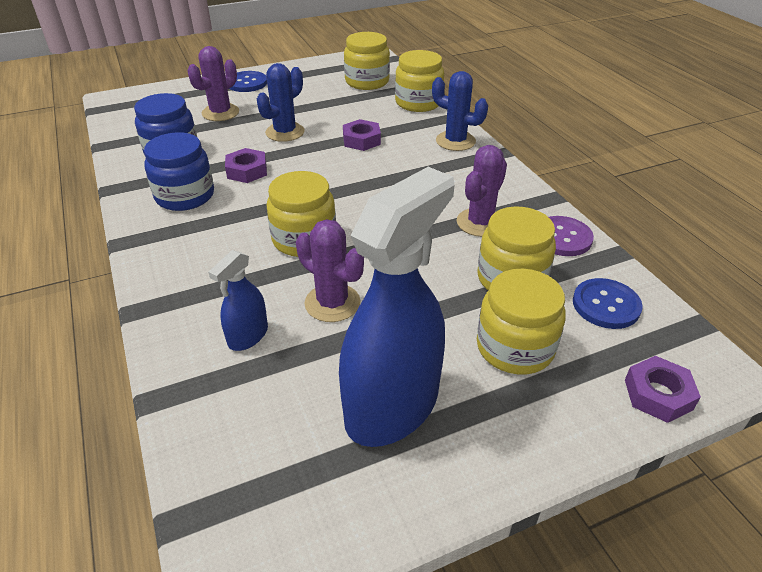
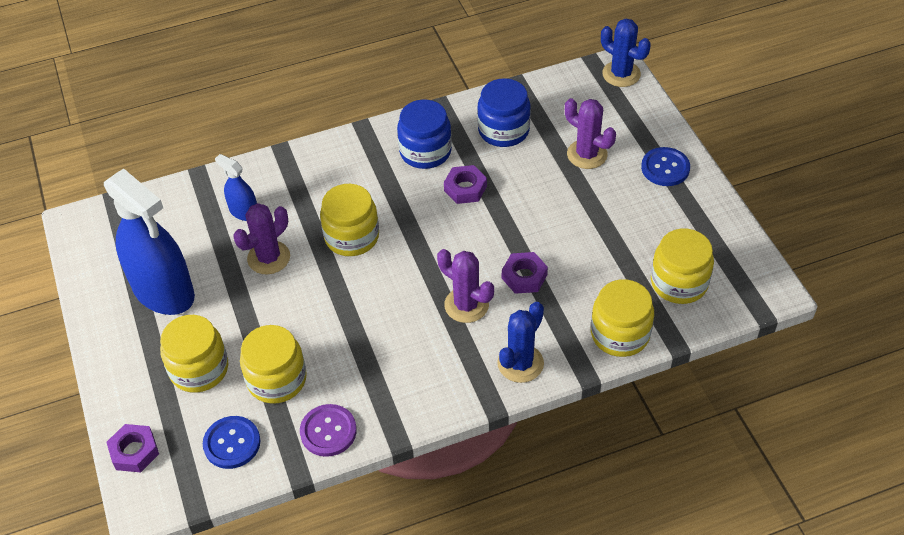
camera: 95 degrees right, 10 degrees up
(285, 132) = (542, 211): blue cactus -> blue cactus (621, 74)
(480, 223) = (360, 367): purple cactus -> purple cactus (466, 305)

